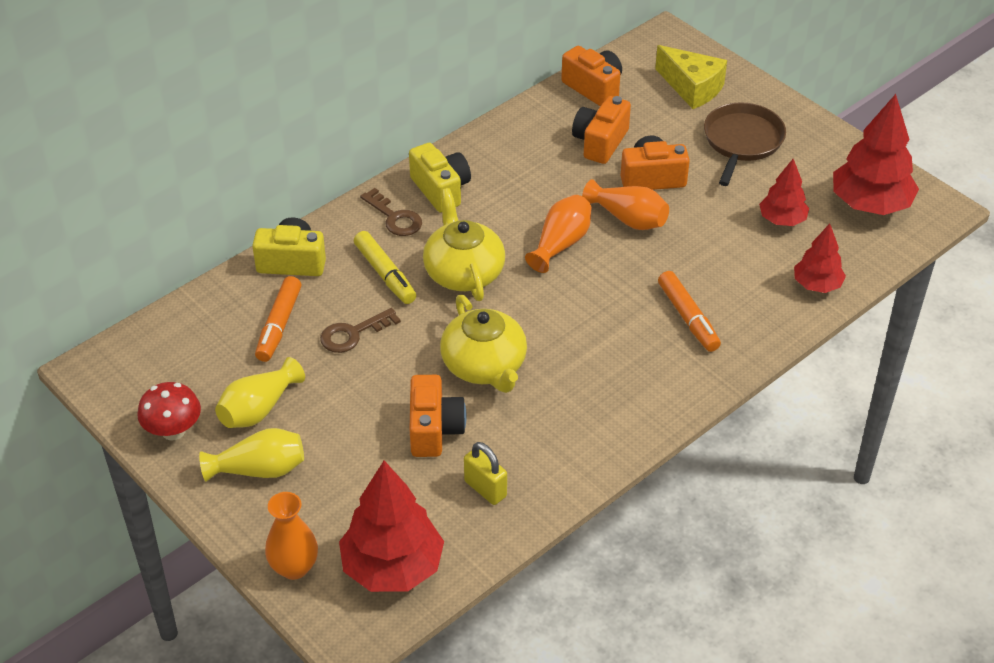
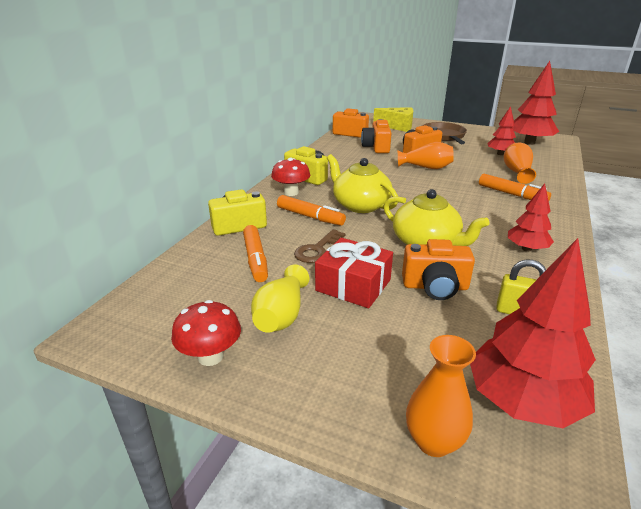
camera: 25 degrees left, 15 degrees down
(259, 470) = (320, 361): yellow vase -> none
(353, 397) = (353, 285): none -> red gift
(385, 274) = (310, 217): yellow marker -> orange marker
(395, 217) = (291, 192): brown key -> red mushroom
(434, 429) = (435, 287): orange camera -> orange camera turned 120 degrees clockwise
(561, 244) = (403, 183): orange vase -> orange vase (517, 172)
(817, 285) = (552, 170): red tree -> red tree (526, 249)

